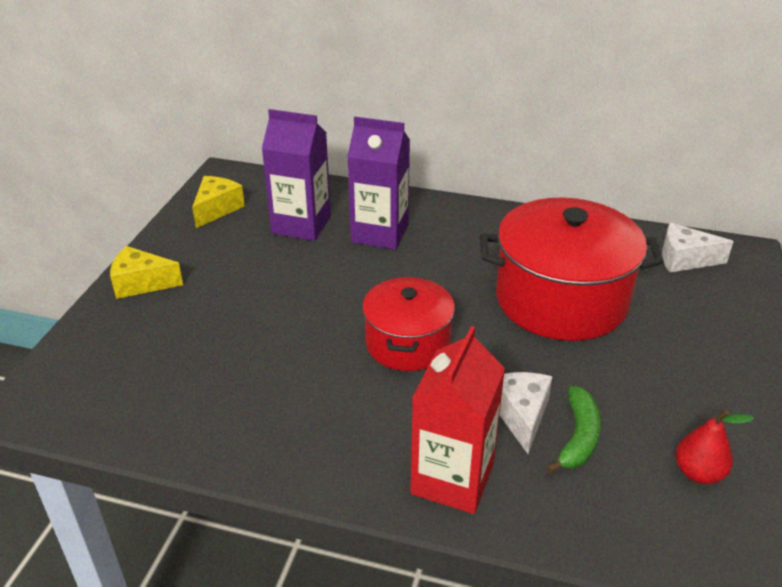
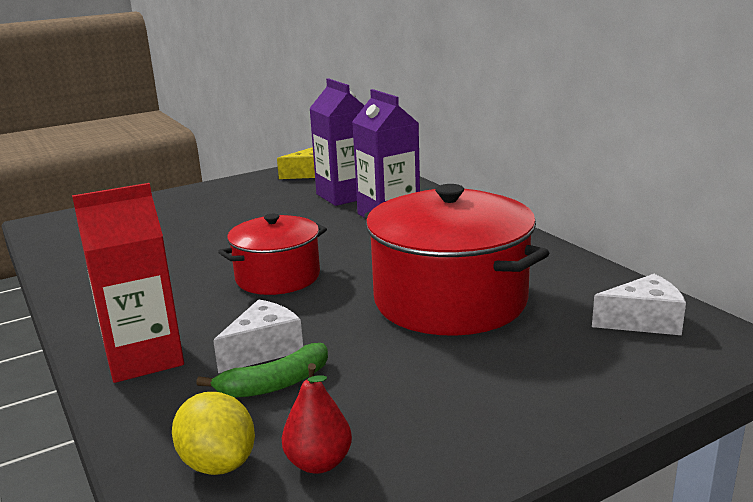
camera: 45 degrees right, 15 degrees down
(141, 283) = (197, 194): yellow cheese -> none
(652, 516) = (218, 463): none -> yellow lemon
(684, 259) = (643, 321): white cheese -> white cheese turned 120 degrees clockwise

